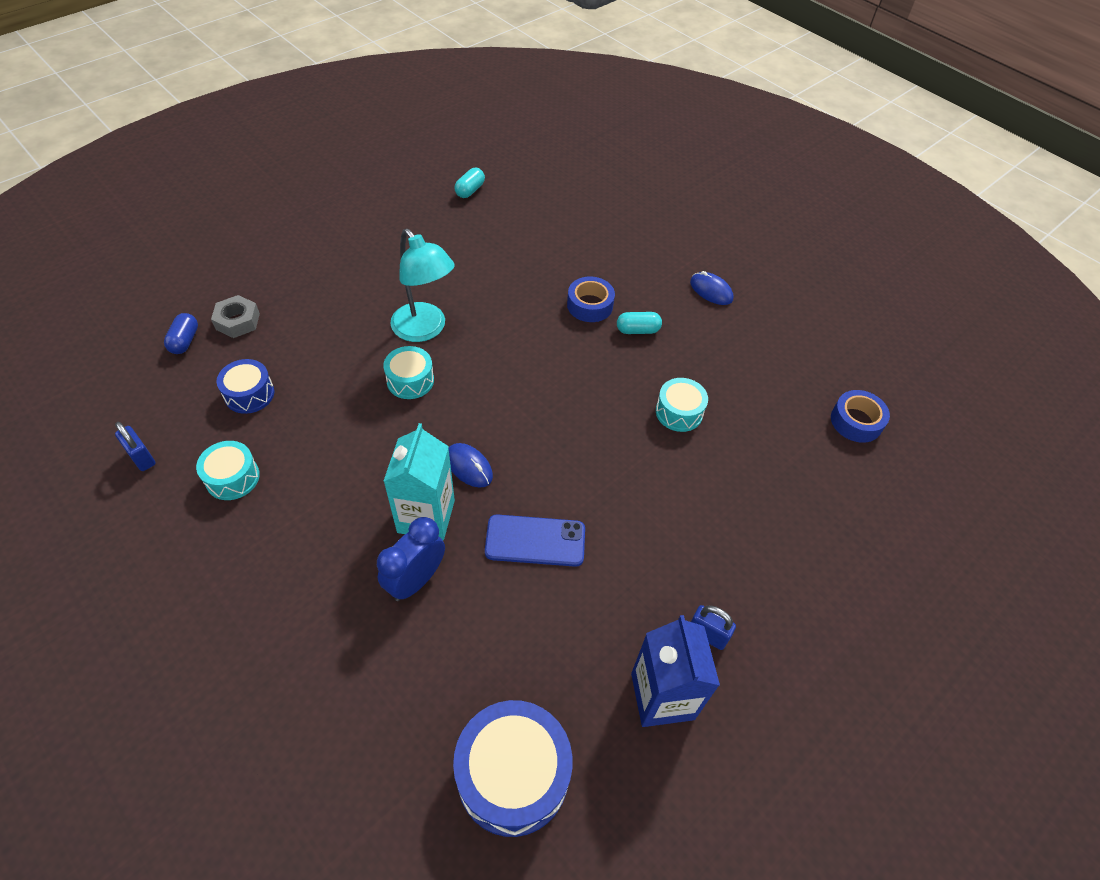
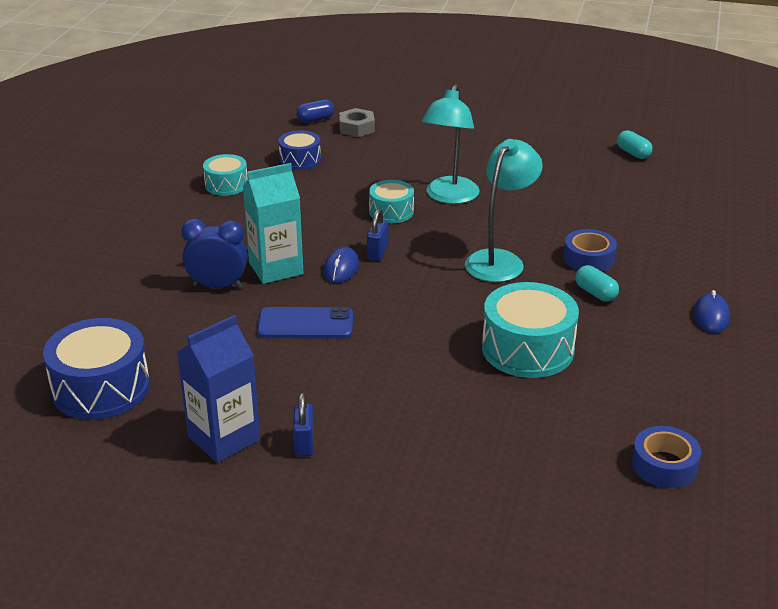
camera: 60 degrees right, 20 degrees down
(142, 458) = (207, 150): blue padlock -> blue padlock (377, 253)
(470, 190) = (633, 153): turquoise capsule -> turquoise capsule turned 60 degrees clockwise
(535, 541) = (305, 324): blue phone -> blue phone turned 60 degrees counterclockwise
(548, 356) = (500, 260): none -> turquoise lamp
(679, 412) = (527, 349): turquoise drum -> turquoise drum, size x1.73

